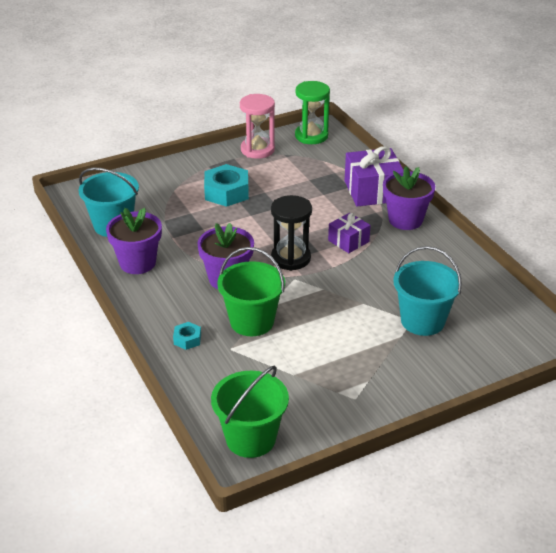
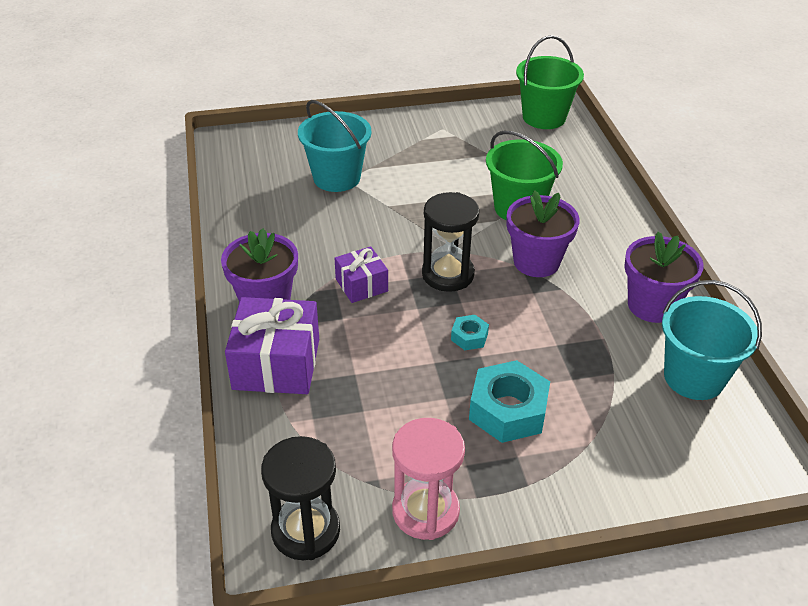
camera: 165 degrees left, 5 degrees up
(187, 339) = (592, 202): turquoise nut -> turquoise nut (469, 337)
(311, 136) = (306, 531): green hourglass -> black hourglass

